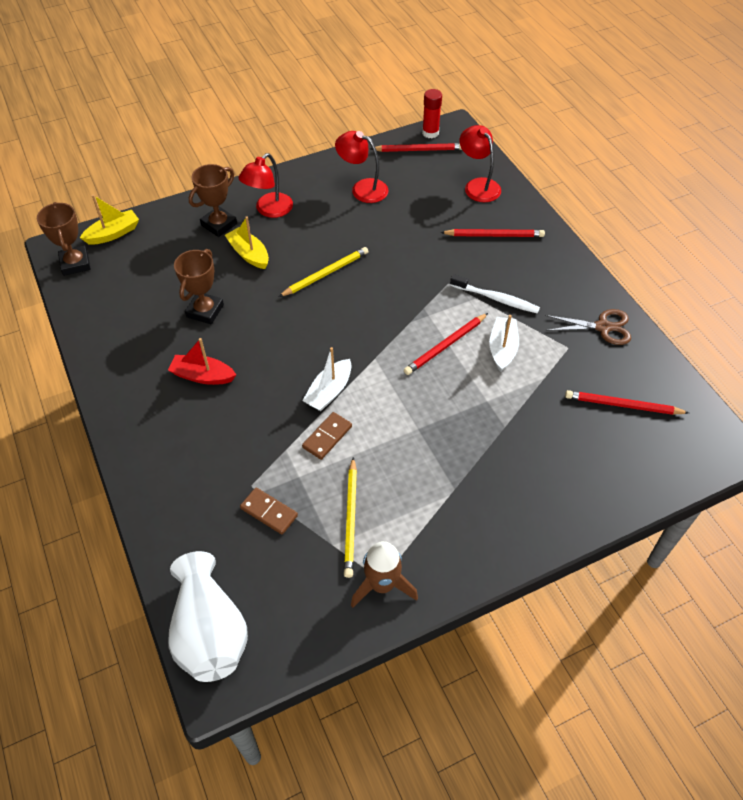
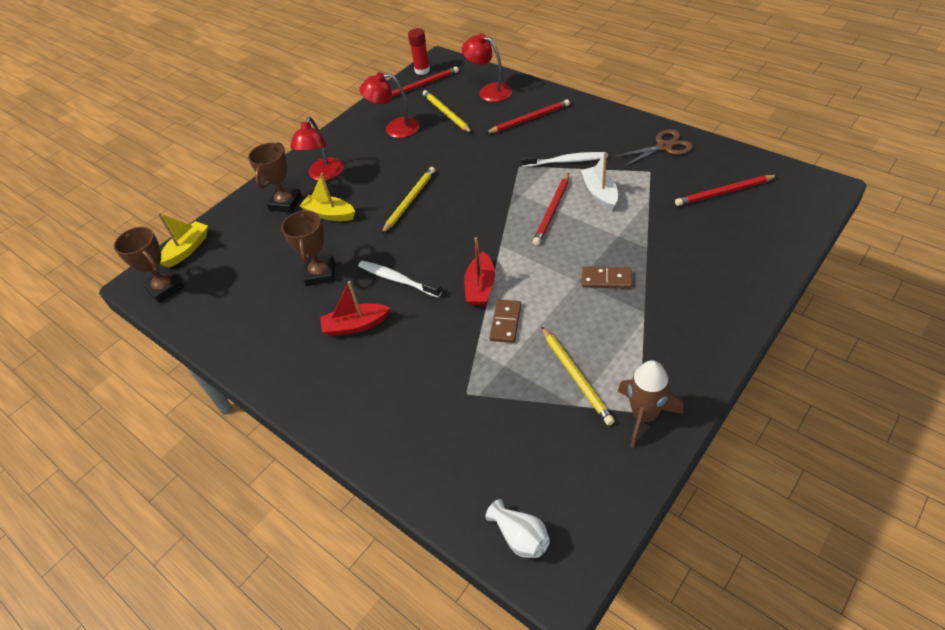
camera: 20 degrees left, 5 degrees down
(210, 632) = (520, 537): white vase -> white vase, size x0.50
(264, 349) = (397, 279): none -> white toothbrush
(269, 512) = (499, 407): brown domino -> brown domino (606, 279)
(329, 391) = (480, 287): white boat -> red boat
(420, 193) = (446, 113): none -> yellow pencil

